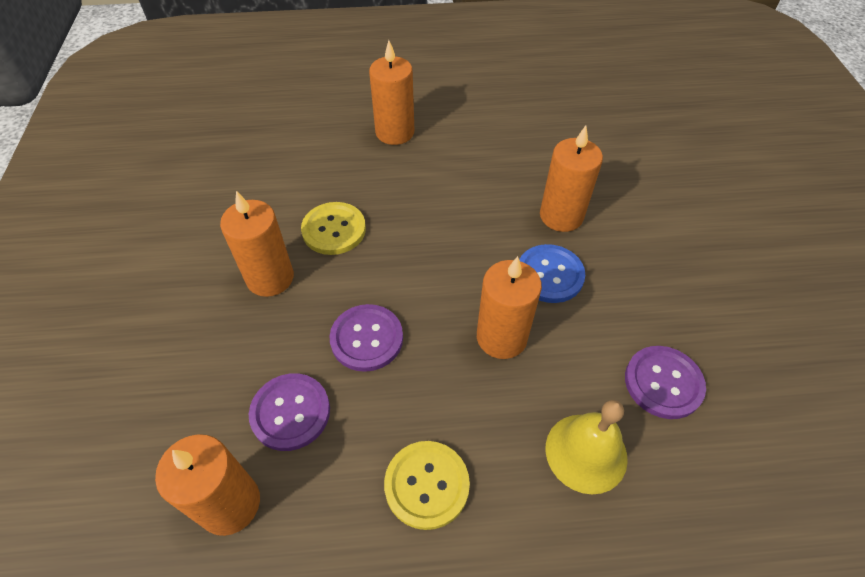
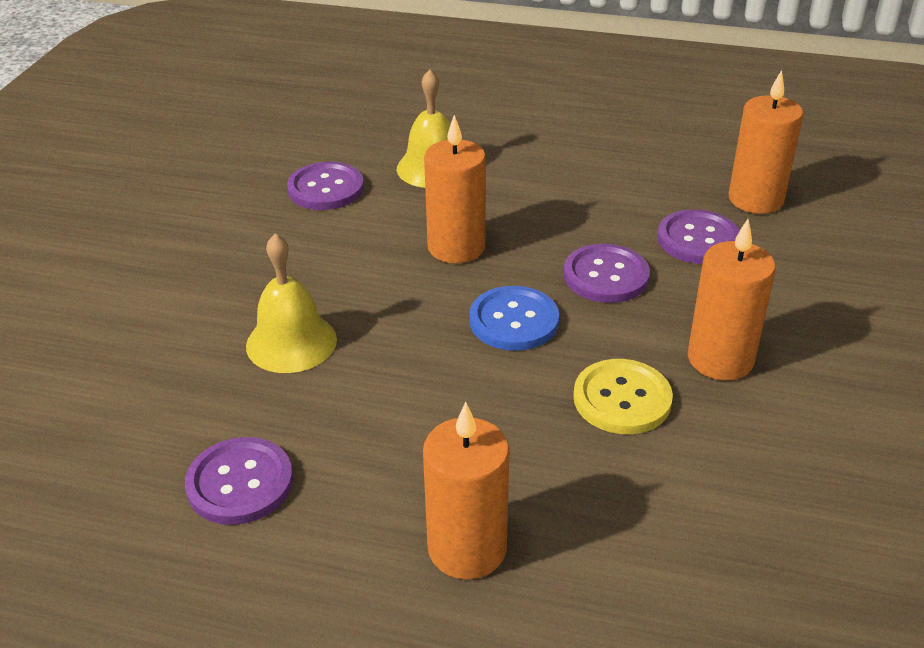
camera: 160 degrees left, 15 degrees down
(426, 485) = (579, 178): yellow button -> none
(521, 133) = (240, 483): none -> purple button
(549, 275) = (361, 285): blue button -> blue button (514, 321)
(561, 216) = (291, 342): orange candle -> yellow bell

